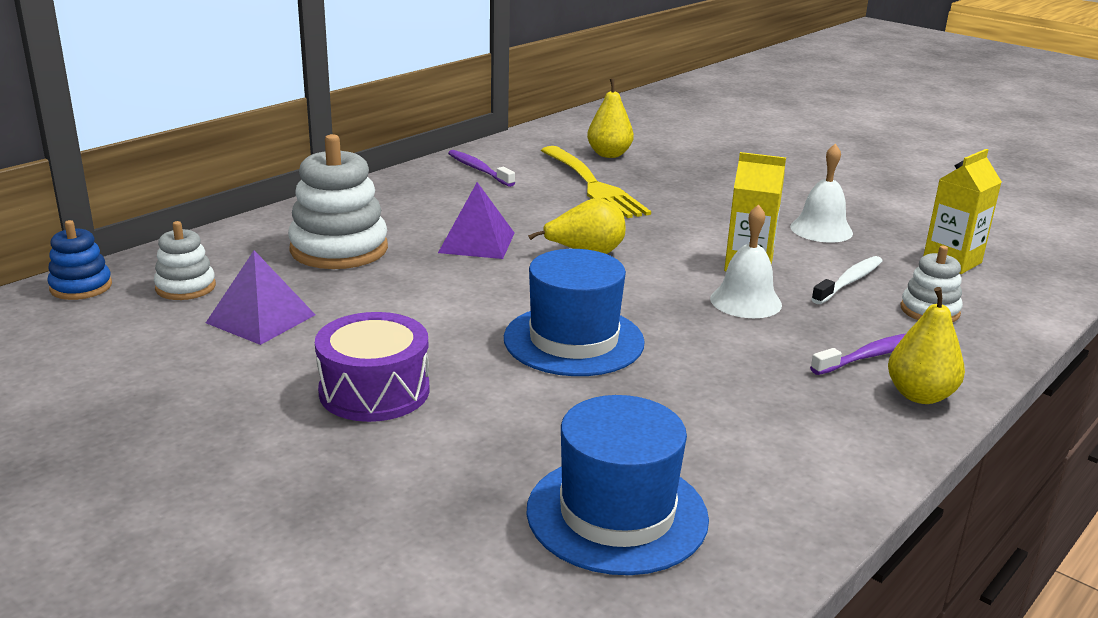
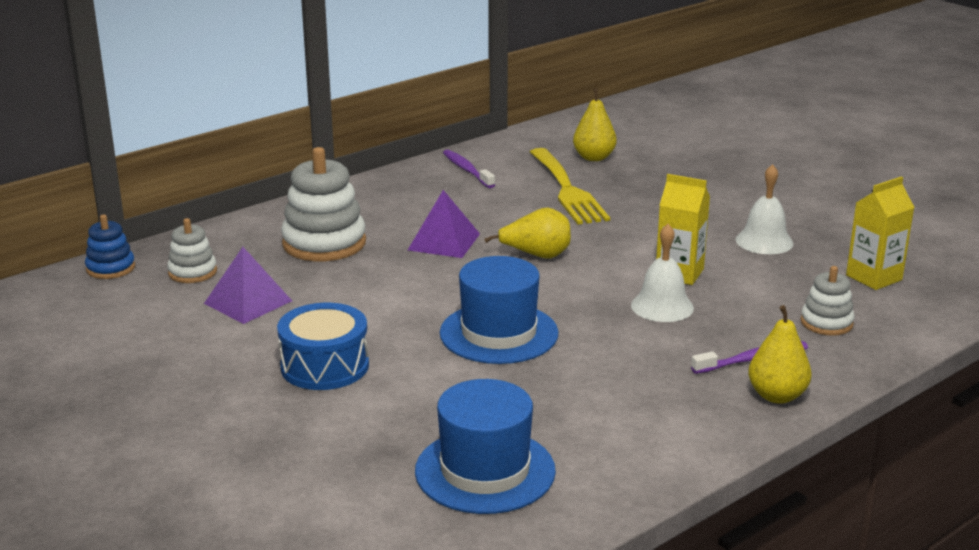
camera: 10 degrees right, 0 degrees up
(374, 391) = (325, 366): purple drum -> blue drum
(849, 281) = (765, 292): white toothbrush -> none

